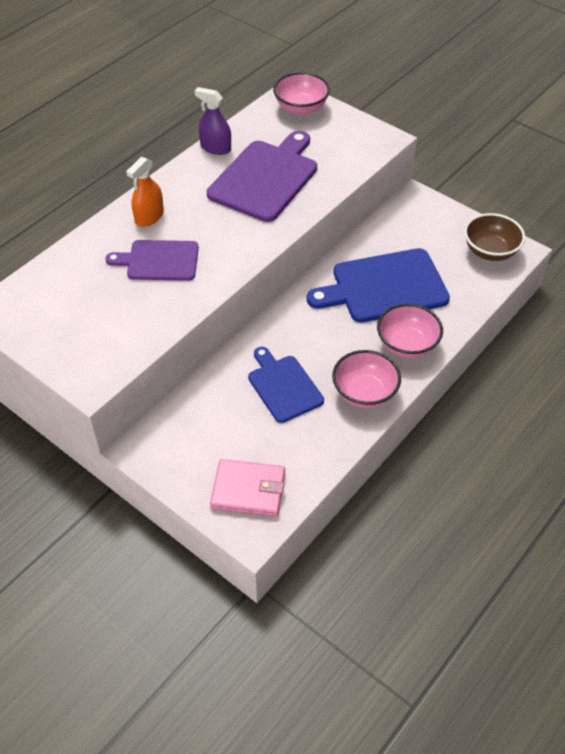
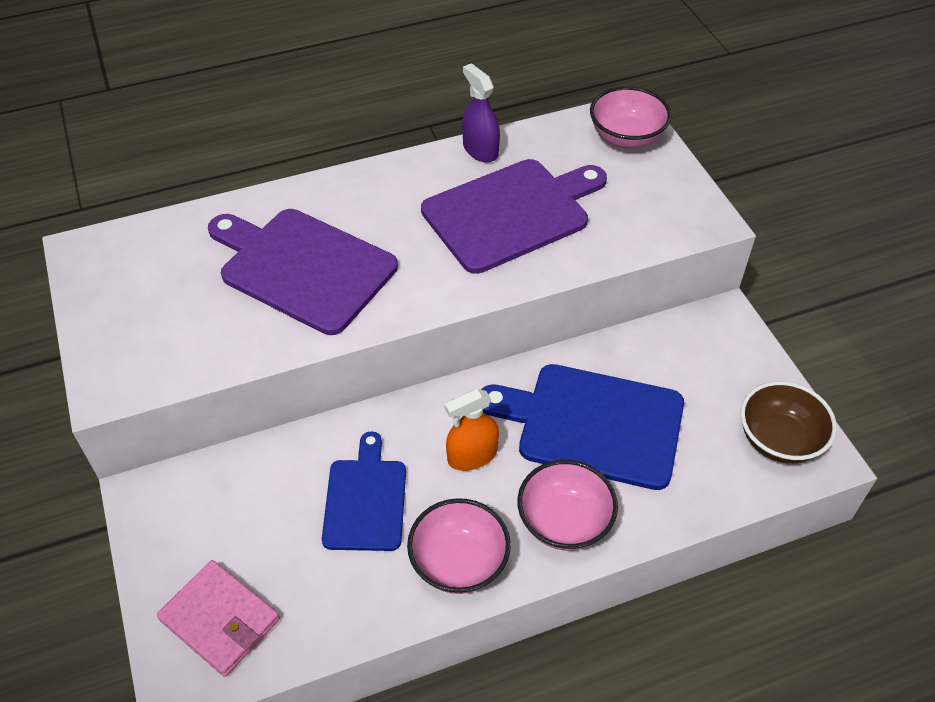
camera: 30 degrees right, 0 degrees up
(149, 217) = (335, 207): orange spray bottle -> orange spray bottle (472, 455)
(159, 261) = (302, 268): purple cutting board -> purple cutting board, size x1.60

